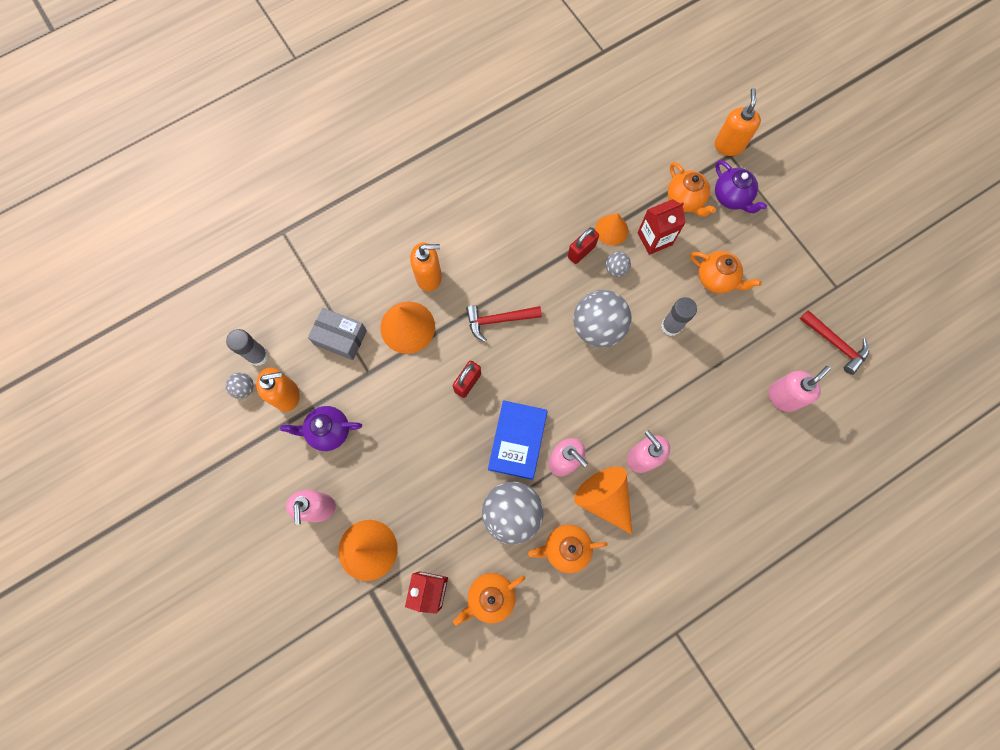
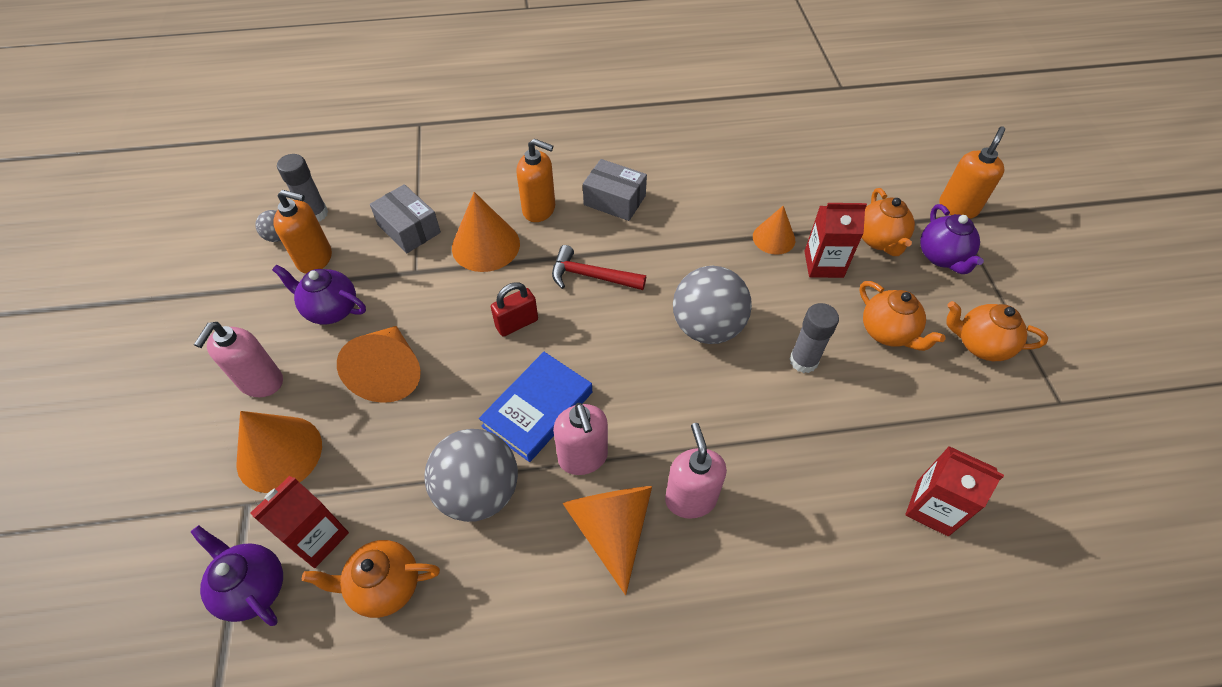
camera: 25 degrees right, 20 degrees down
(403, 460) = (390, 372): none -> orange cone
(412, 636) = (253, 588): none -> purple teapot
(481, 243) = (614, 200): none -> grey box
(565, 548) = (523, 570): orange teapot -> orange teapot (980, 345)
(581, 251) = (726, 246): red padlock -> none
(616, 269) = (760, 277): grey ball -> none
(783, 397) = (932, 507): pink soap dispenser -> red carton
(835, 344) = (1037, 471): red hammer -> none

